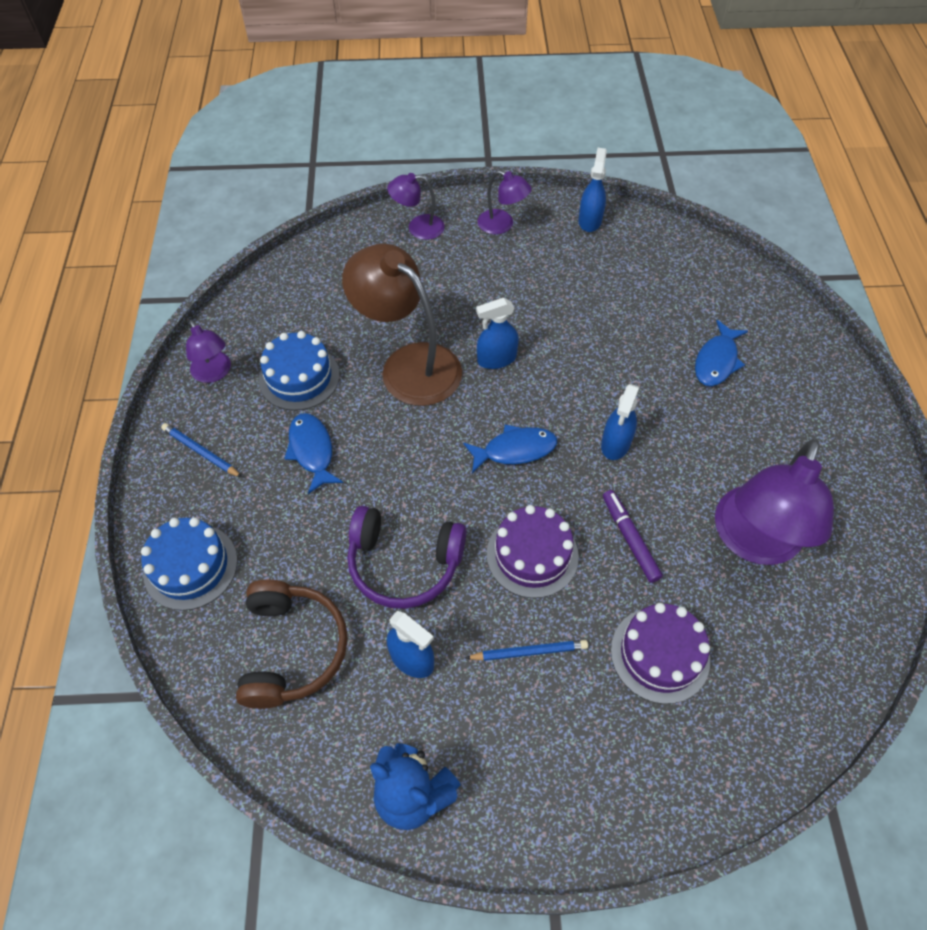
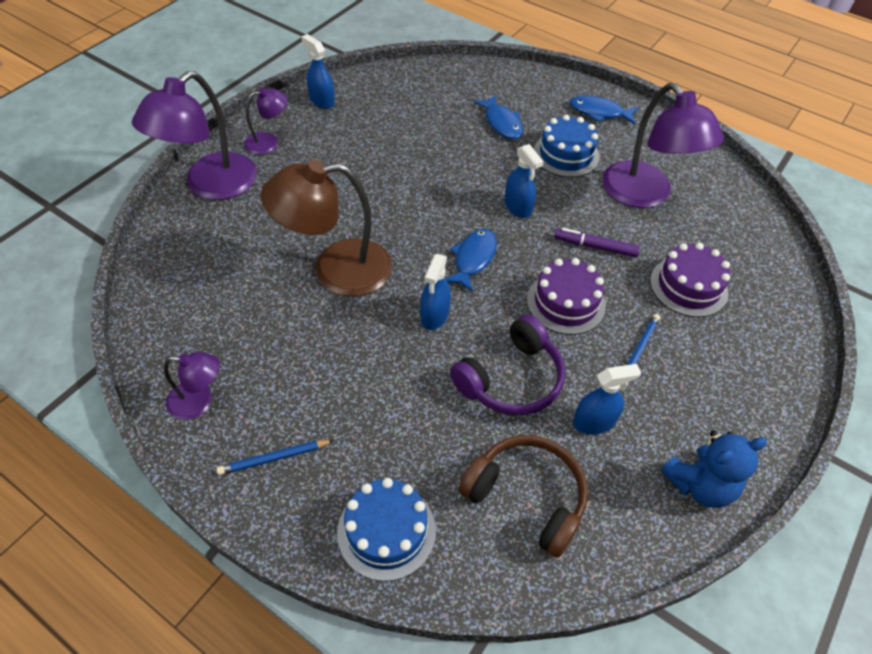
camera: 55 degrees left, 5 degrees down
(299, 377) = (271, 344): blue cake -> blue cake (566, 154)
(312, 451) = (354, 378): blue fish -> blue fish (599, 112)
(418, 228) = (211, 185): purple lamp -> purple lamp, size x1.96
(496, 359) = (386, 220): blue spray bottle -> blue spray bottle (434, 315)

